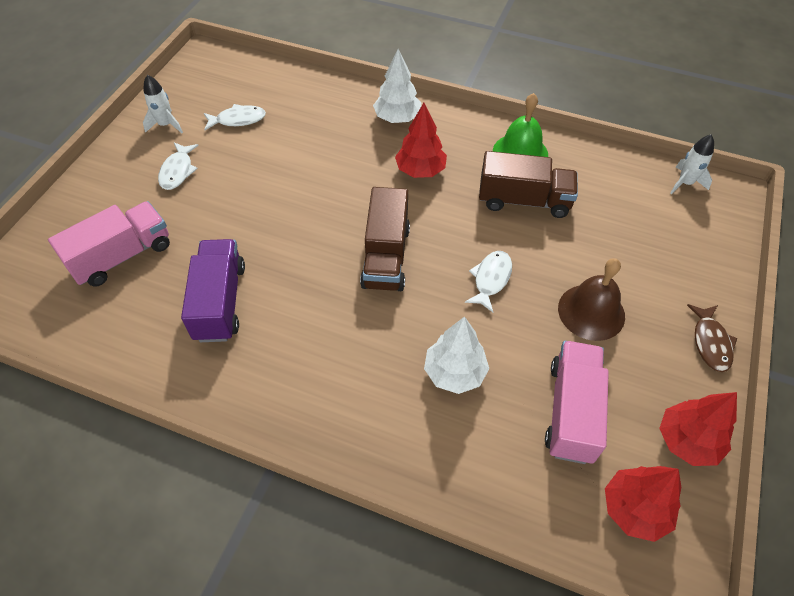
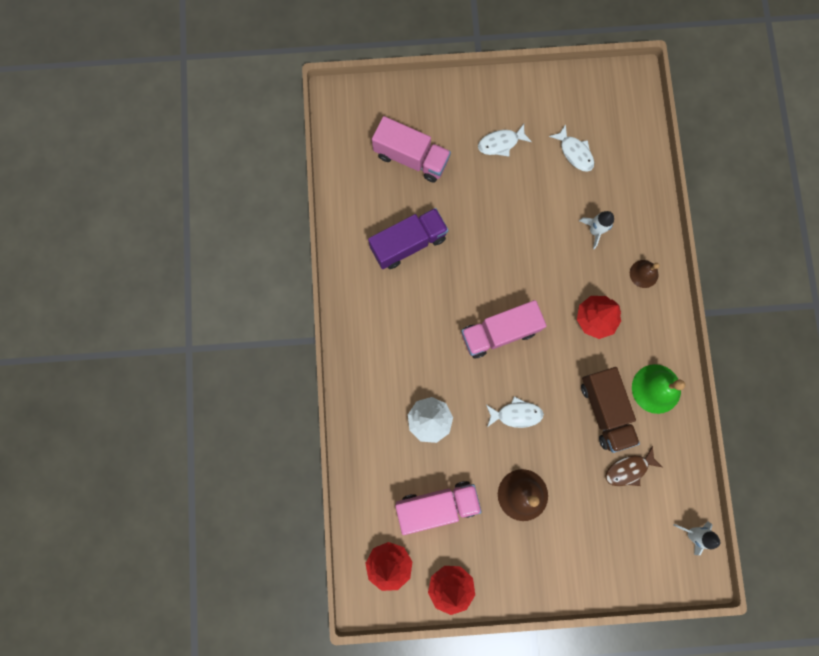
camera: 65 degrees right, 25 degrees up
(166, 125) = (540, 104): white rocket -> white rocket (594, 231)
(386, 257) = (499, 332): brown truck -> pink truck
(397, 118) = (644, 274): white tree -> brown bell
(710, 343) = (537, 586): brown fish -> brown fish (628, 469)

